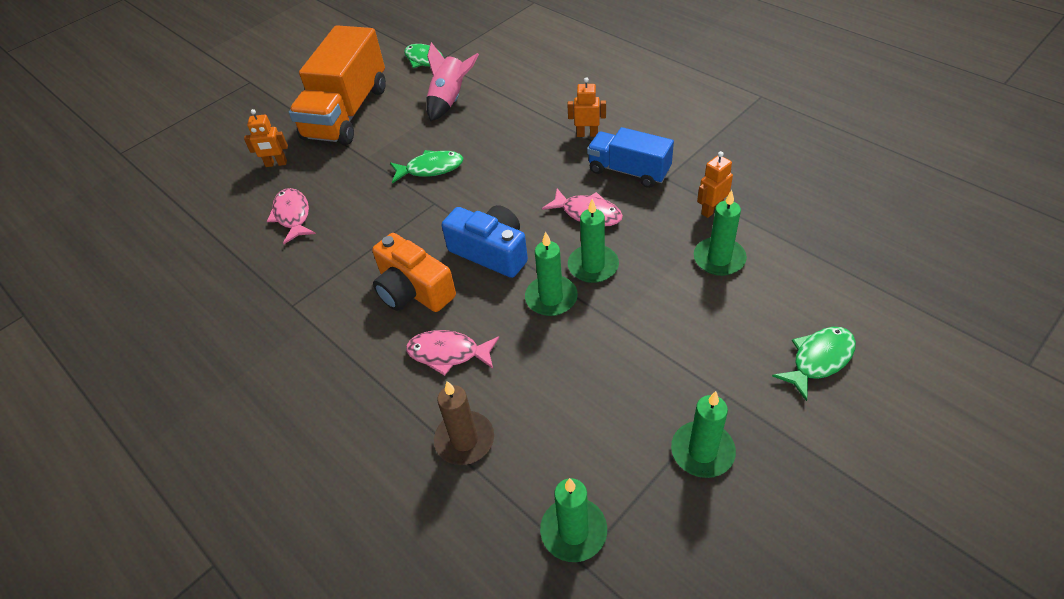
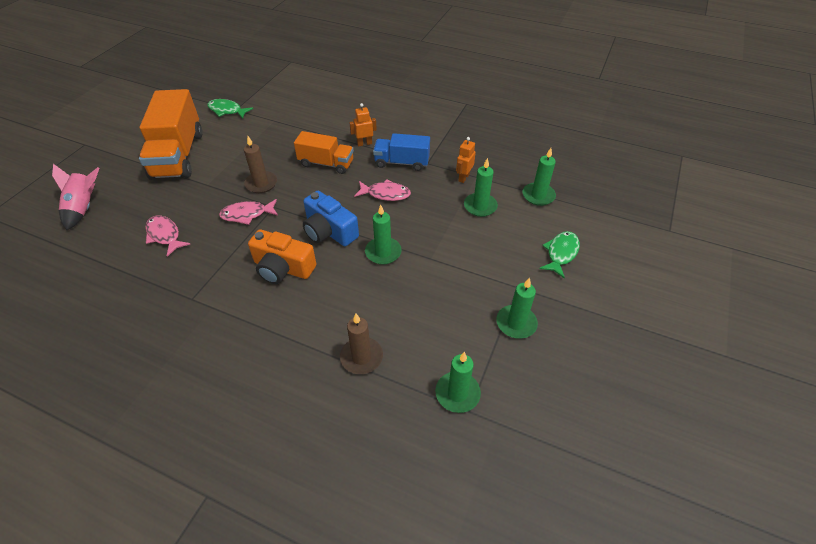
camera: 25 degrees left, 0 degrees up
(276, 164) = (134, 200): orange robot -> none
(430, 169) = (261, 184): green fish -> brown candle
(448, 353) = (326, 304): pink fish -> pink fish (247, 214)
(450, 100) = (256, 135): pink rocket -> pink rocket (84, 208)
(491, 252) = (329, 231): blue camera -> blue camera turned 150 degrees counterclockwise
(524, 155) = (326, 163): none -> orange truck
(593, 266) = (402, 226): green candle -> green candle (538, 196)

